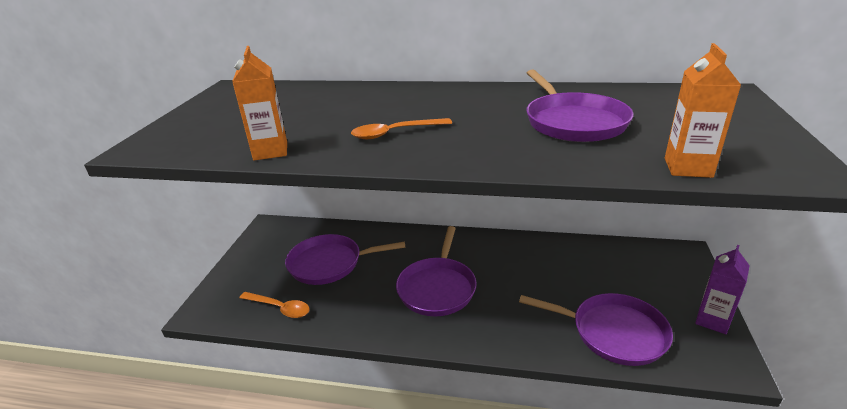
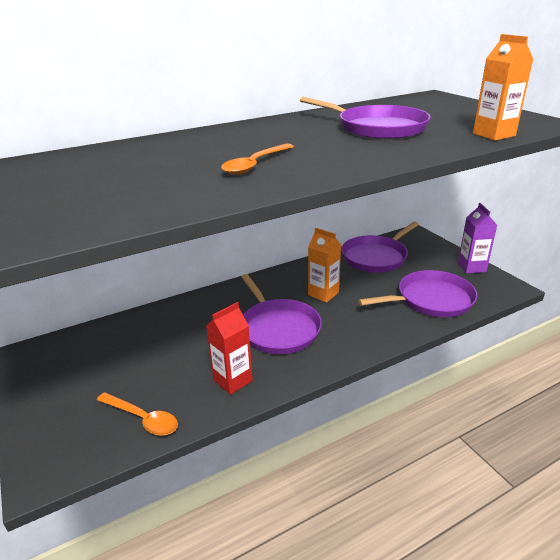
camera: 40 degrees left, 0 degrees up
(270, 151) = (155, 208): orange carton -> orange carton (323, 294)
(279, 308) = (142, 419): orange spoon -> orange spoon turned 45 degrees clockwise
(329, 263) = (148, 356): purple pan -> purple pan (376, 257)
(359, 313) = (233, 380): none -> red carton

